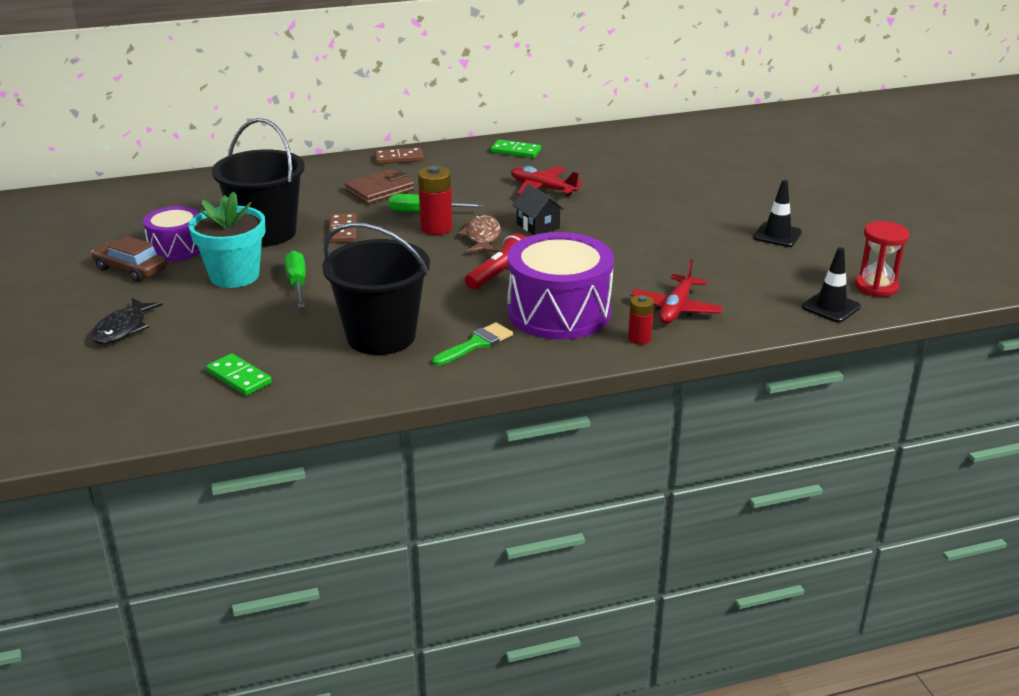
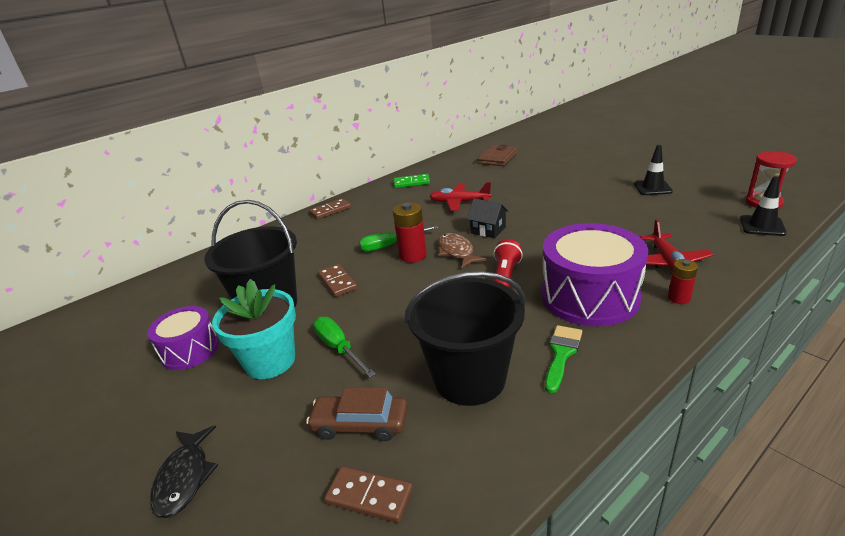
camera: 20 degrees left, 0 degrees up
(131, 269) = (153, 392): brown car -> brown car (360, 424)
(239, 377) = (369, 496): green domino -> brown domino
(380, 190) = (338, 239): brown wallet -> brown wallet (497, 158)

